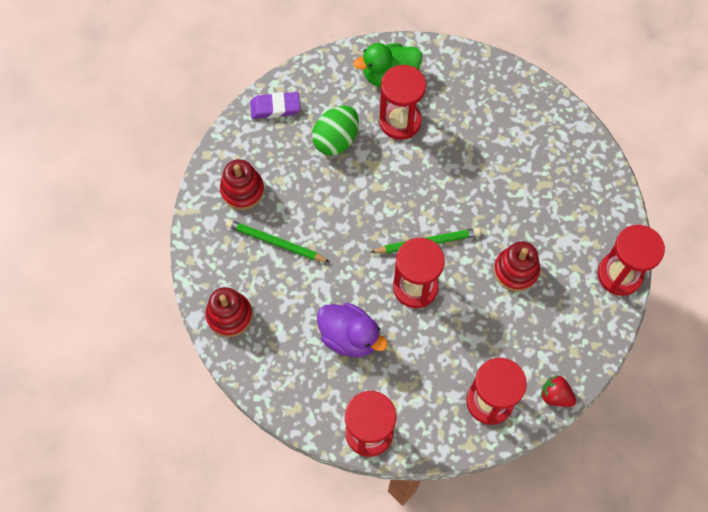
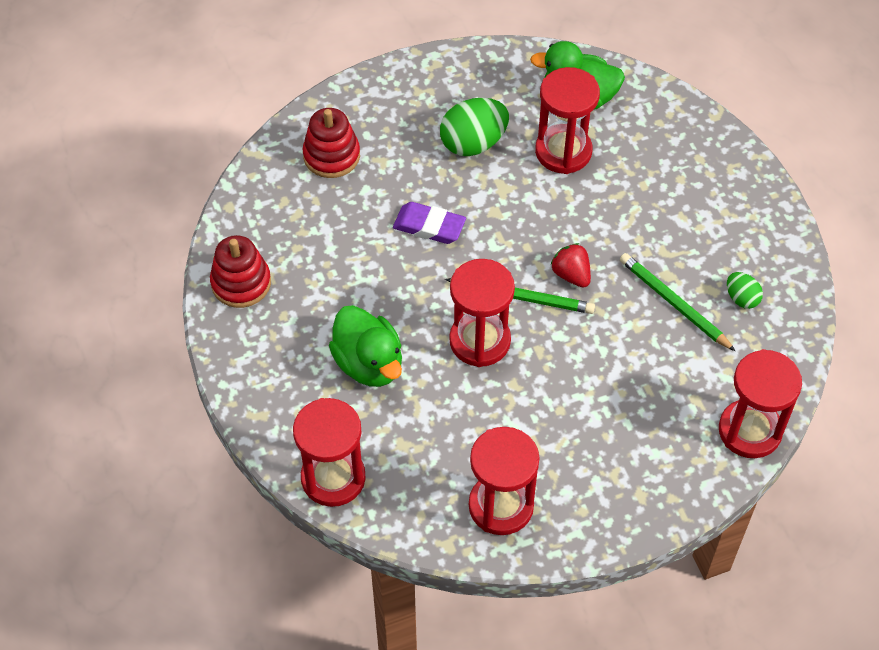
camera: 25 degrees right, 10 degrees down
(275, 107) = (420, 81): purple eraser -> purple eraser (429, 226)
(276, 242) = (339, 226): green pencil -> green pencil (674, 303)
(349, 337) = (369, 363): purple duck -> green duck
(516, 270) = (616, 372): red stacking toy -> none
(555, 395) = (588, 535): red strawberry -> red strawberry (571, 274)
(568, 181) = (741, 298): none -> green egg

